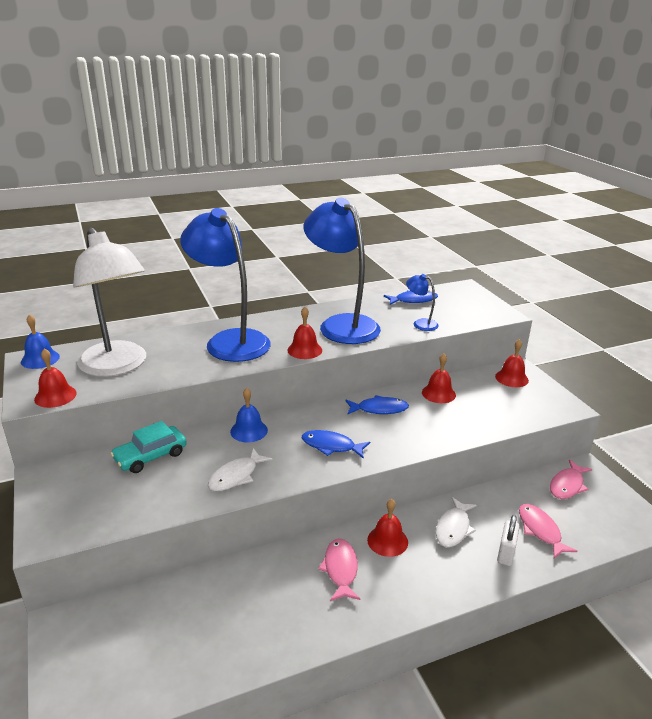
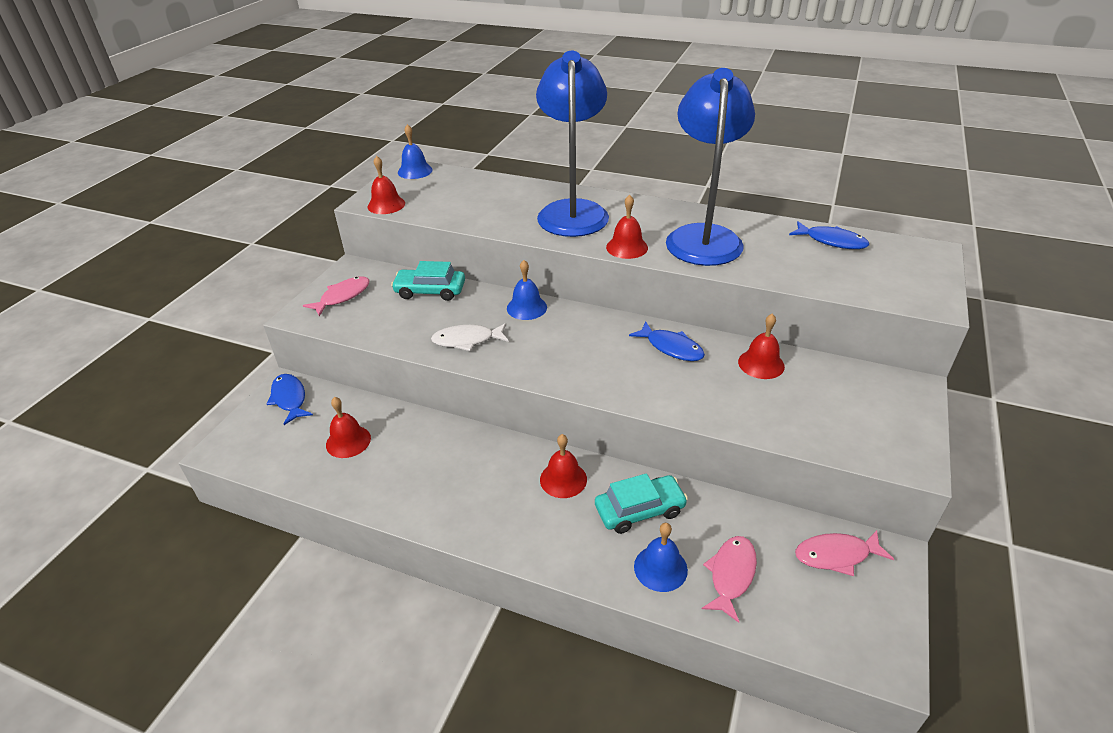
camera: 45 degrees right, 10 degrees up
(117, 366) = (456, 198): white lamp -> none
(331, 446) = (576, 358): blue fish -> blue fish (289, 399)
(340, 569) = (494, 475): pink fish -> pink fish (342, 296)
(420, 323) = (798, 270): blue lamp -> none
(453, 528) = (639, 510): white fish -> turquoise car
(506, 553) = (660, 568): white padlock -> blue bell
(511, 378) = (884, 392): red bell -> red bell (348, 441)

